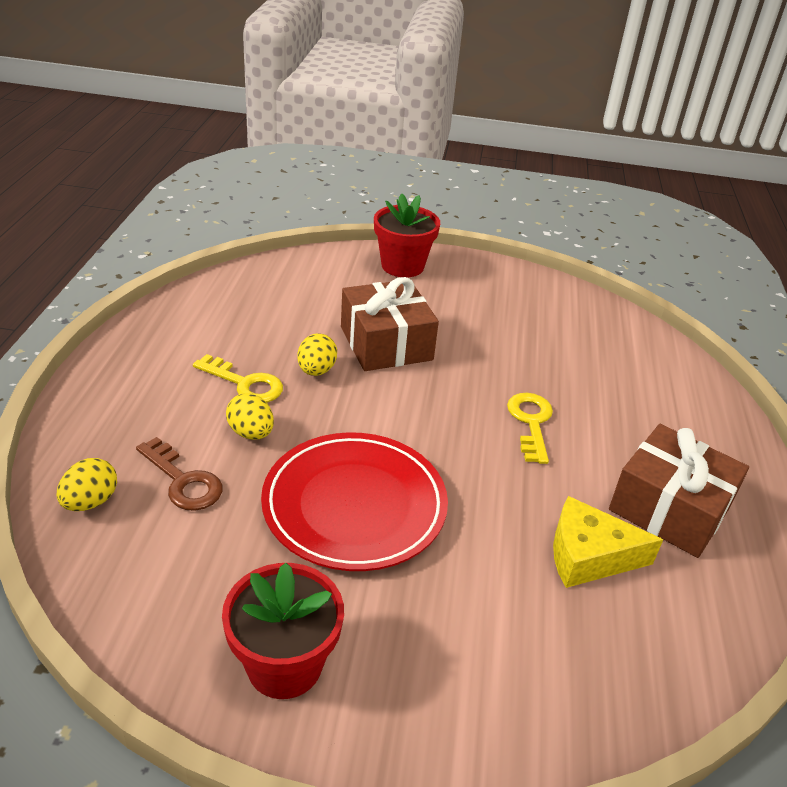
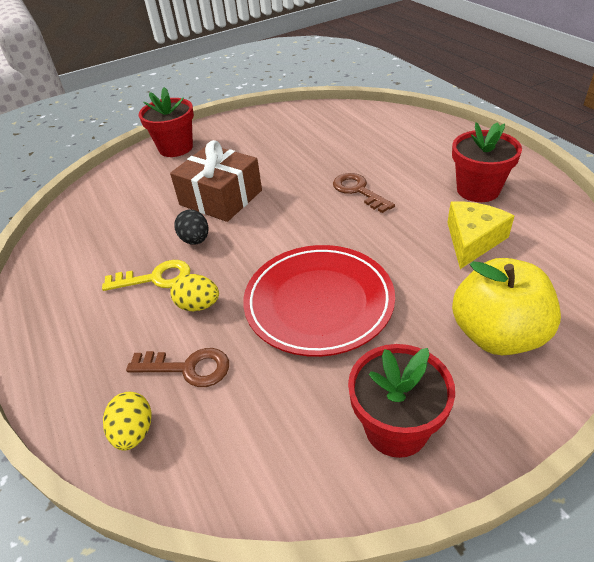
camera: 30 degrees left, 5 degrees up
(316, 370) = (195, 240): yellow egg -> black egg
(486, 663) = (497, 335): none -> yellow apple
(531, 423) = (358, 191): yellow key -> brown key
(588, 556) = (472, 240): yellow cheese -> yellow cheese turned 150 degrees clockwise
(669, 508) = (478, 190): brown gift -> red flower pot

